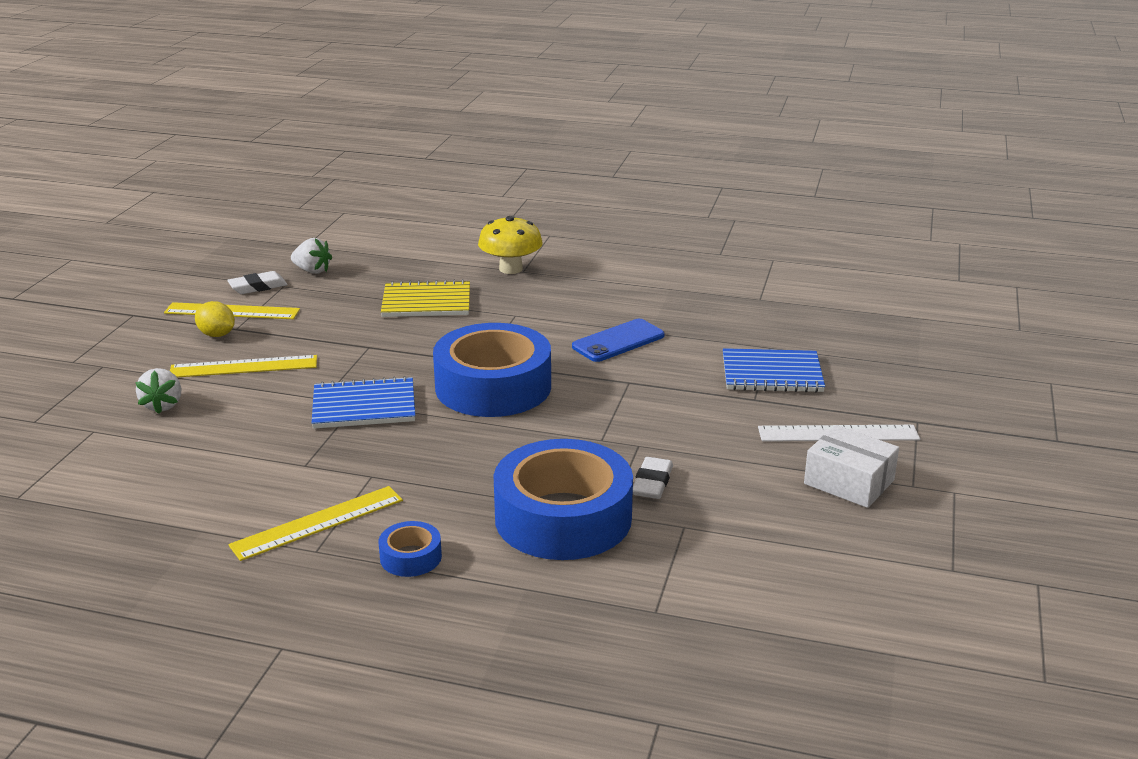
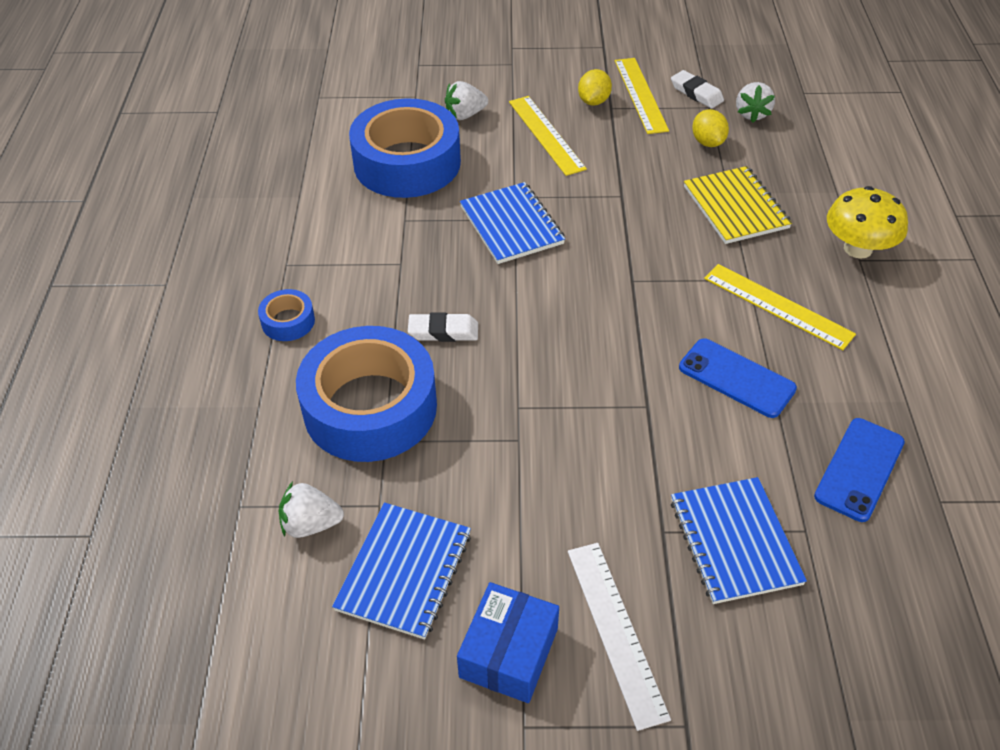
camera: 75 degrees right, 20 degrees up
(317, 522) = (324, 253): yellow ruler -> yellow ruler (778, 306)
(332, 296) = (707, 142): none -> yellow lemon
(493, 387) = (586, 301): blue tape -> blue tape (407, 163)
(652, 483) = (449, 464): white eraser -> white eraser (443, 331)
(693, 567) = (311, 524): none -> white strawberry
(724, 317) = (859, 469): none -> blue phone
(760, 521) = (404, 571): none -> blue notebook
(849, 482) = (509, 652): white box -> blue box

